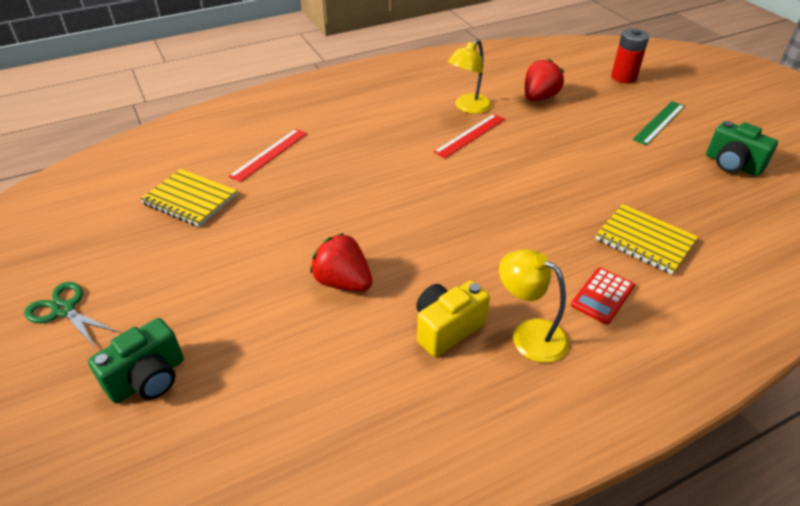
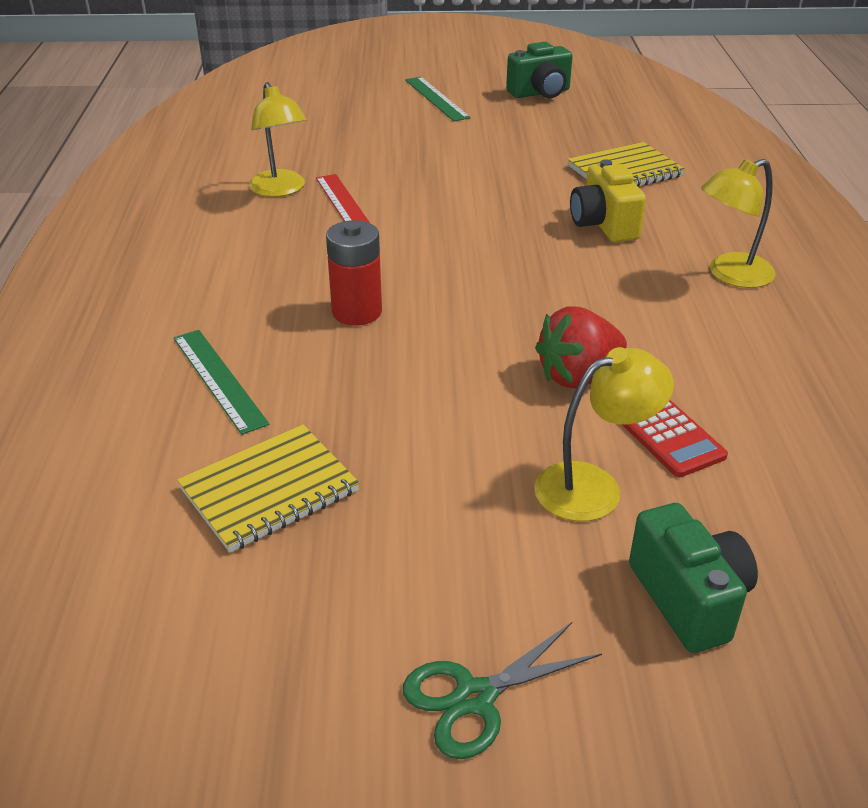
camera: 65 degrees left, 5 degrees down
(235, 315) = (594, 486): none -> yellow lamp
(269, 154) = (218, 379): red ruler -> green ruler
(447, 328) = (699, 322): yellow camera -> yellow camera (603, 225)
(539, 97) = (312, 141): red strawberry -> none
(602, 296) = (693, 219): red calculator -> red calculator (671, 438)
(623, 77) = (328, 85): red battery -> red battery (357, 312)

